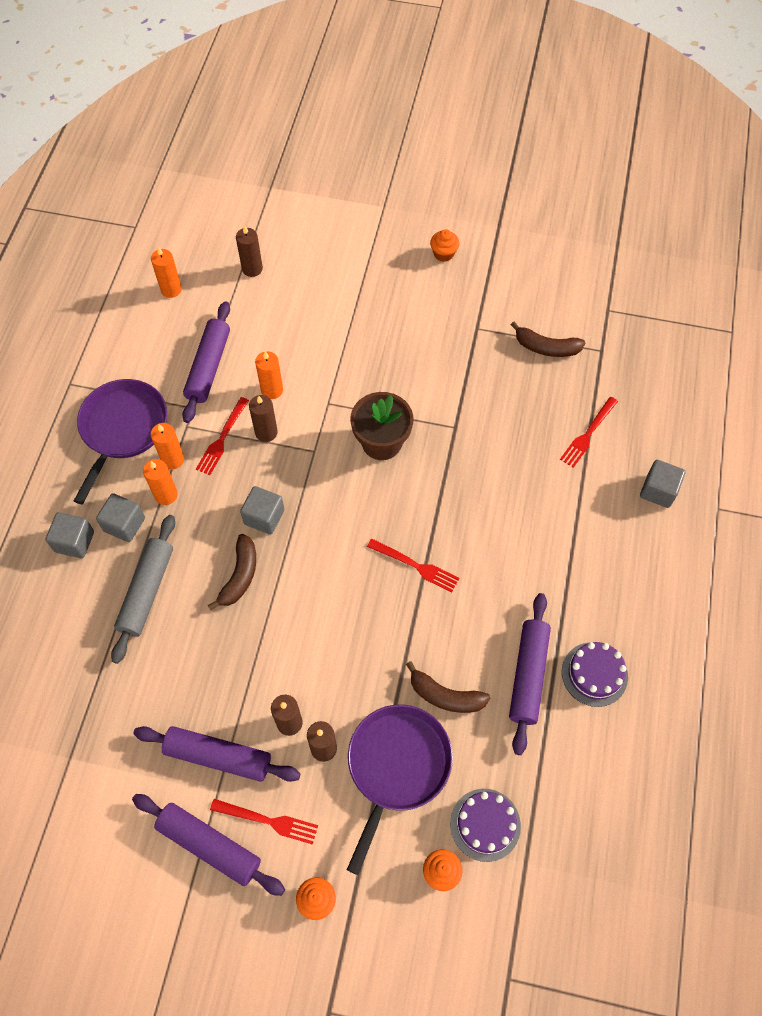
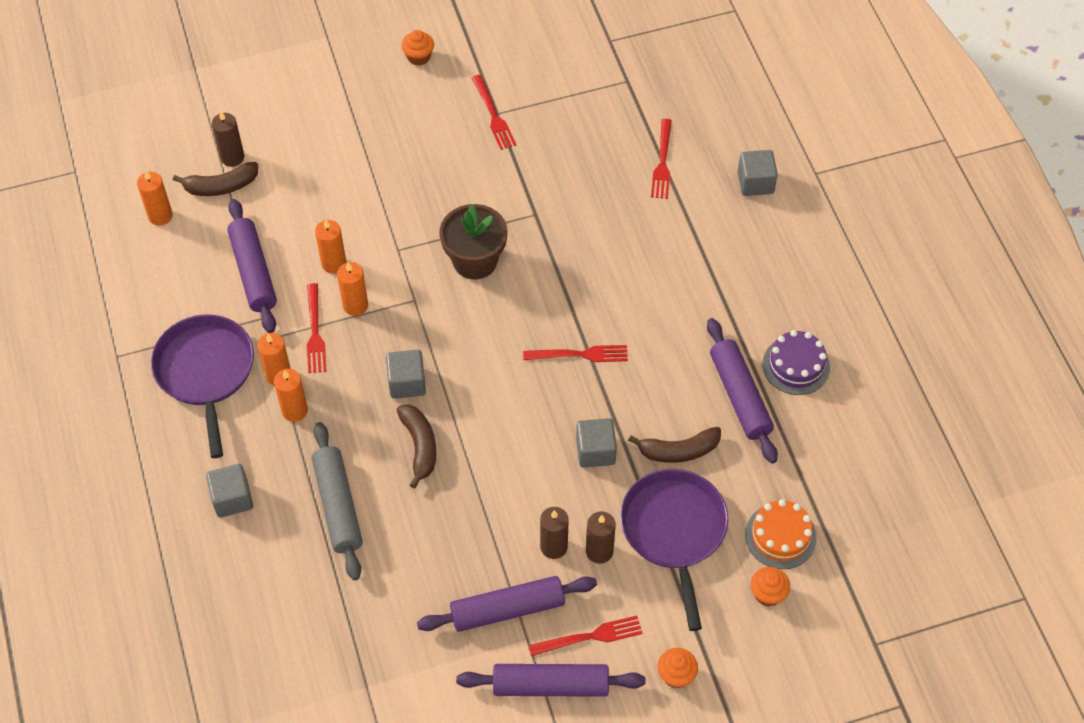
camera: 30 degrees left, 5 degrees down
(124, 524) = (272, 458): grey cube -> grey cube (595, 451)
(266, 432) = (355, 305): brown candle -> orange candle
(473, 329) = (494, 116): none -> red fork
(485, 824) = (780, 536): purple cake -> orange cake
(546, 347) = (574, 101): brown banana -> brown banana (221, 186)

